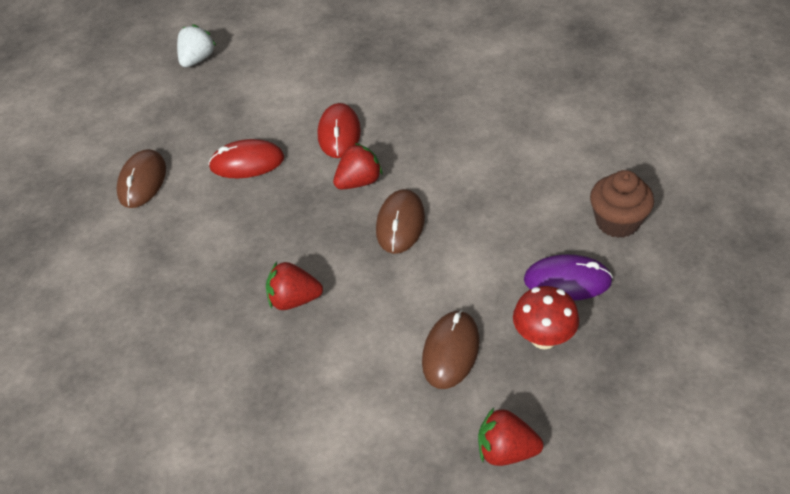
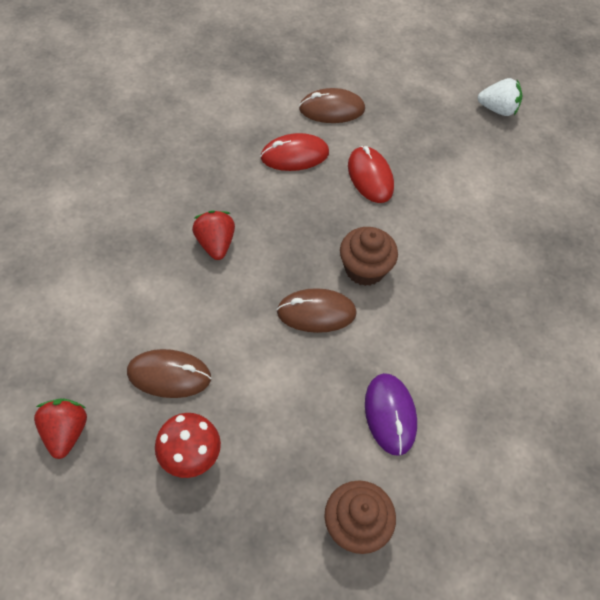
camera: 70 degrees right, 10 degrees up
(339, 133) = (426, 242): red mouse -> red mouse (294, 155)
(359, 182) = (364, 269): red strawberry -> brown cupcake
(567, 281) = (264, 475): purple mouse -> purple mouse (390, 414)

